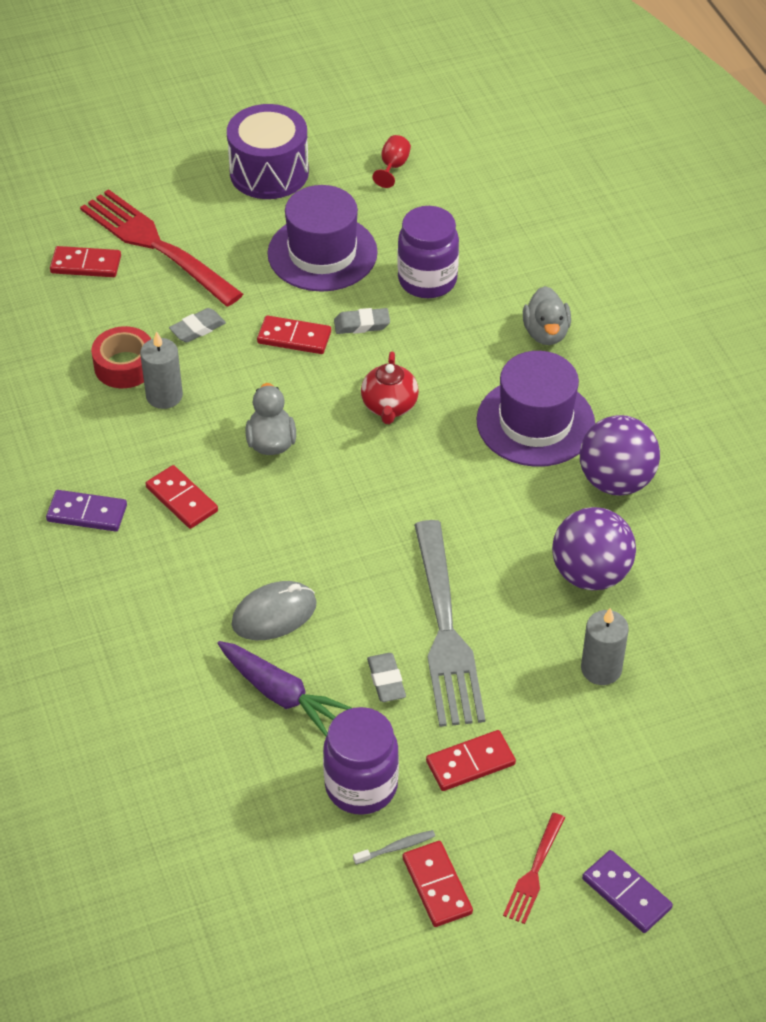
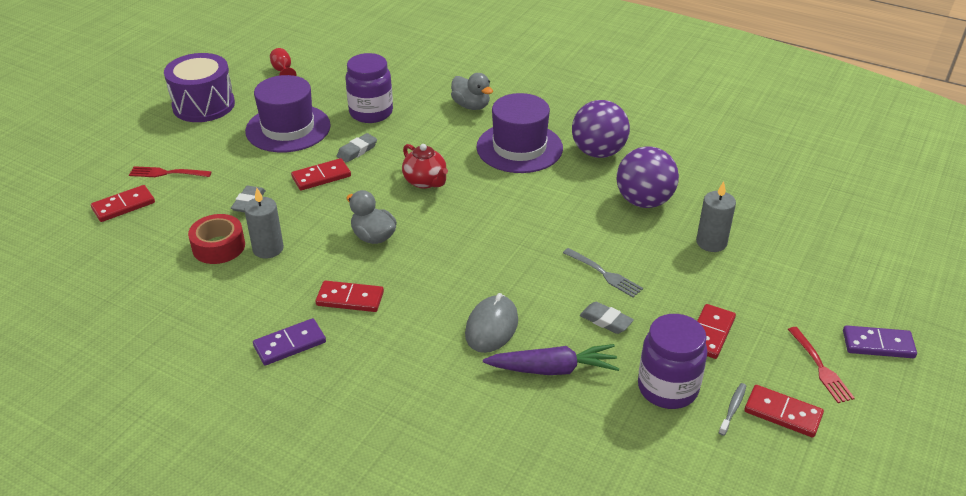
camera: 40 degrees left, 10 degrees down
(157, 246) = (167, 173): red fork -> red fork, size x0.47
(445, 629) = (603, 274): grey fork -> grey fork, size x0.47

